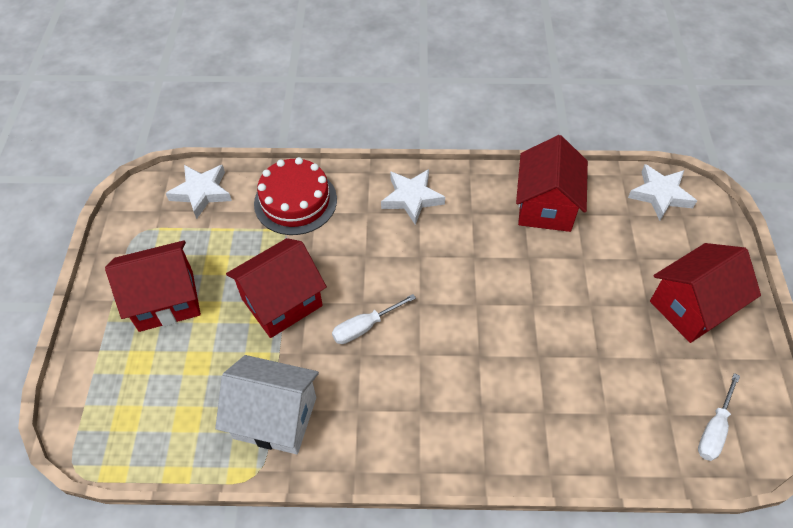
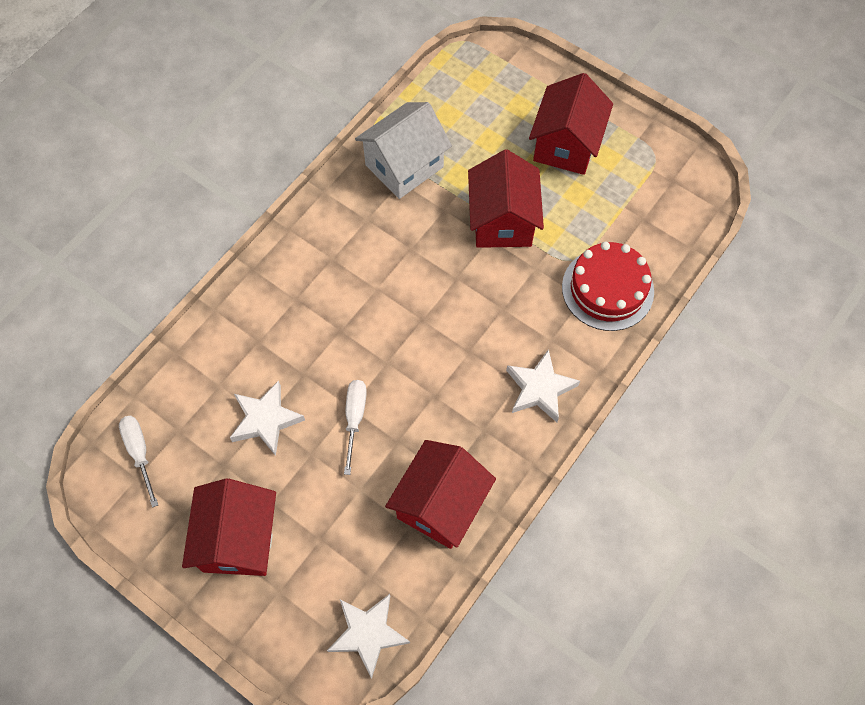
camera: 125 degrees right, 10 degrees up
(202, 192) = (672, 221): white star -> white star (266, 420)
(364, 327) = (432, 265): white screwdriver -> white screwdriver (354, 418)
(545, 206) = (440, 504): red house -> red house turned 75 degrees clockwise

